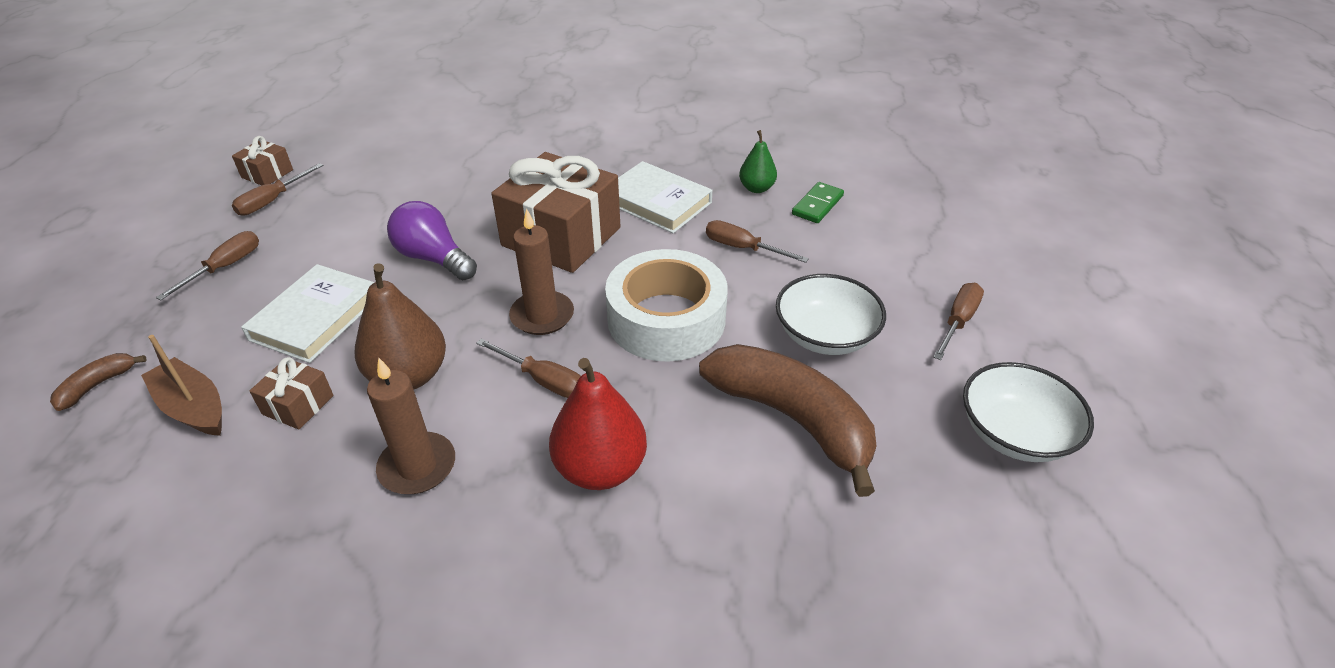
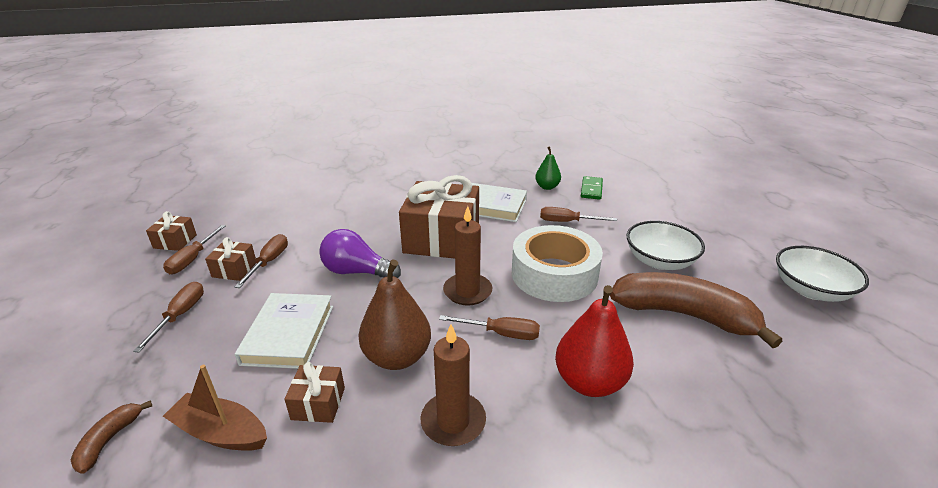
camera: 20 degrees left, 10 degrees down
(307, 224) = (234, 269): none -> brown gift
(958, 321) = (725, 236): brown screwdriver -> brown screwdriver (269, 262)

